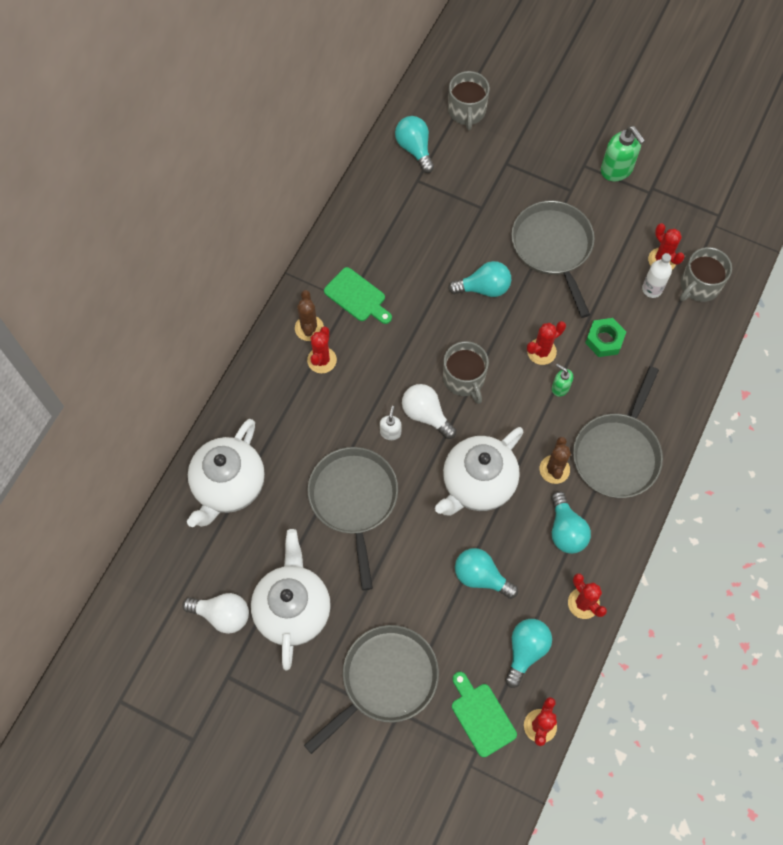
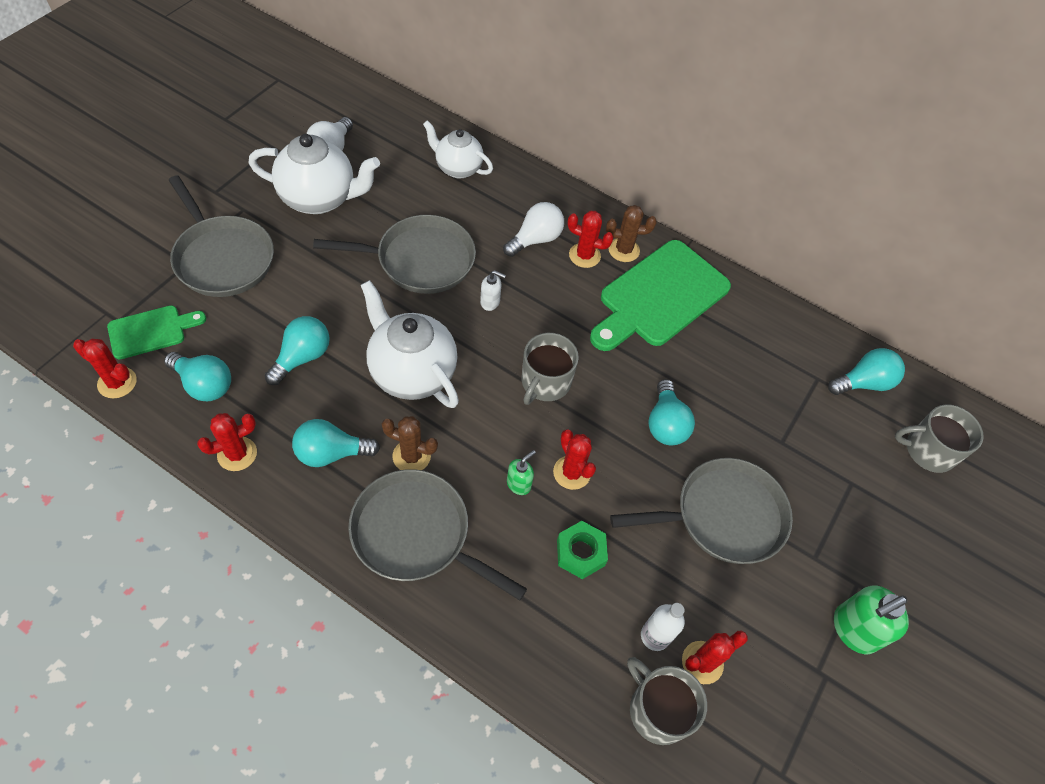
camera: 90 degrees right, 10 degrees down
(229, 486) = (458, 168): white teapot -> white teapot, size x0.64
(357, 296) = (660, 297): green cutting board -> green cutting board, size x1.91
(426, 414) = (506, 338): white light bulb -> white light bulb (535, 239)
(464, 379) = (545, 382): grey mug -> grey mug turned 45 degrees counterclockwise

